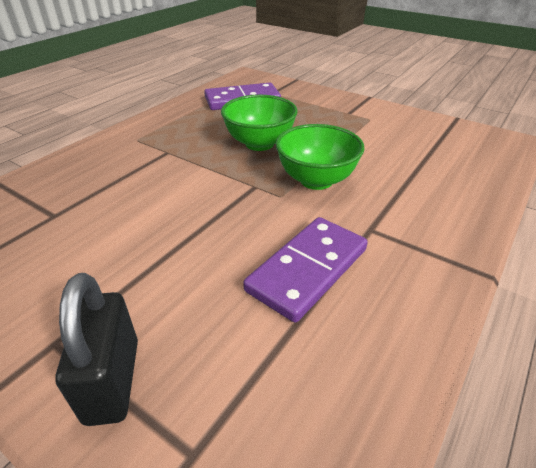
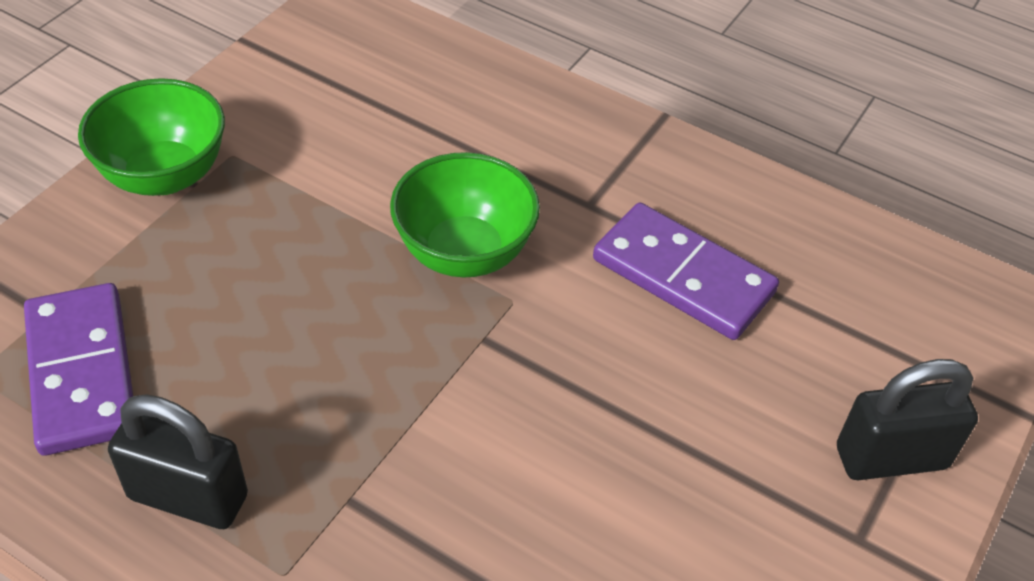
camera: 95 degrees left, 10 degrees up
(180, 121) = (188, 496): none -> black padlock
(259, 143) = (324, 333): green bowl -> green bowl (164, 175)

